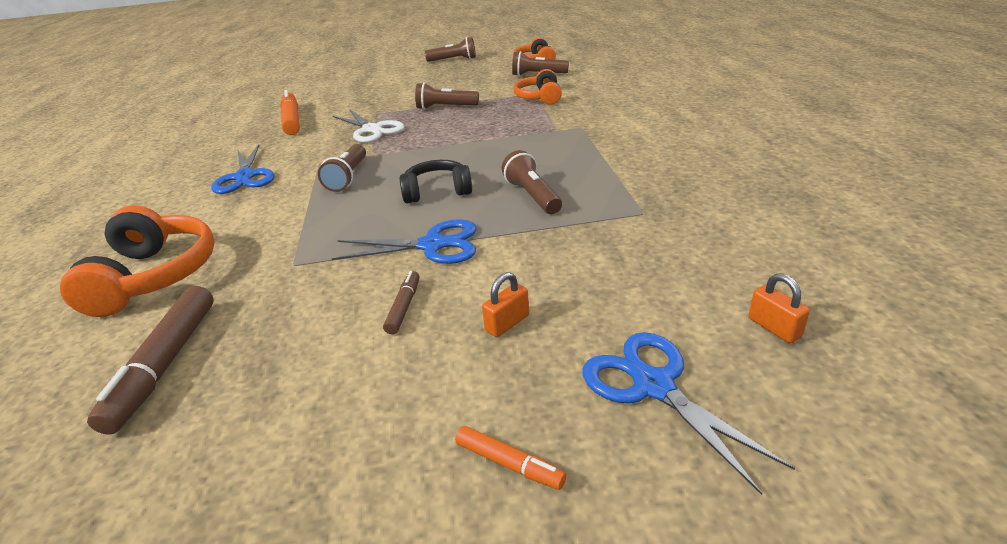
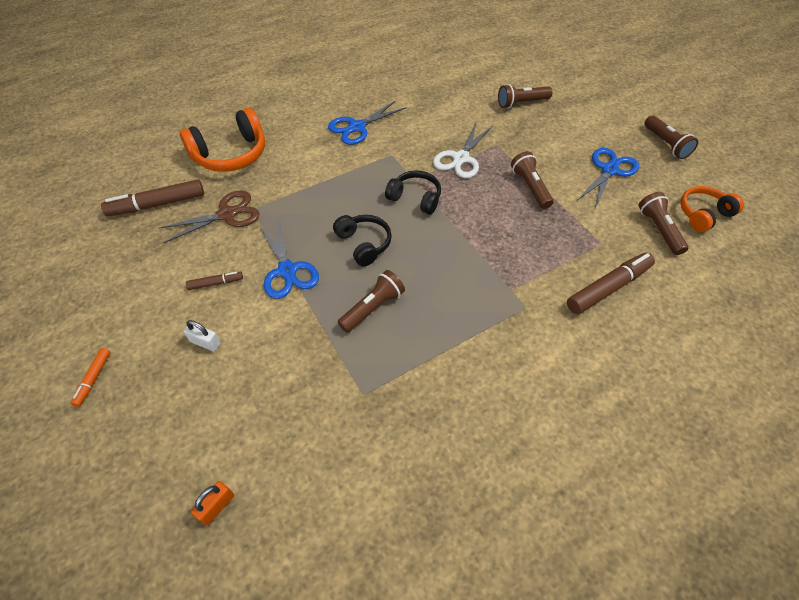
camera: 65 degrees right, 20 degrees up
(278, 288) = (227, 214): none -> brown scissors
(292, 120) = (460, 102): orange marker -> none
(348, 177) = (372, 182): brown flashlight -> brown flashlight (521, 103)
(400, 157) = (415, 198): none -> black headphones
(507, 323) = (205, 342): orange padlock -> white padlock
(539, 97) = (590, 251): orange headphones -> none
(582, 97) = (608, 288): none -> brown marker
(653, 385) = (153, 436): blue scissors -> blue scissors (609, 170)

